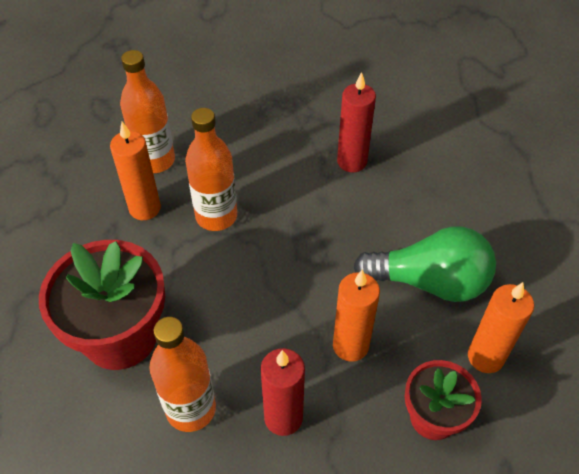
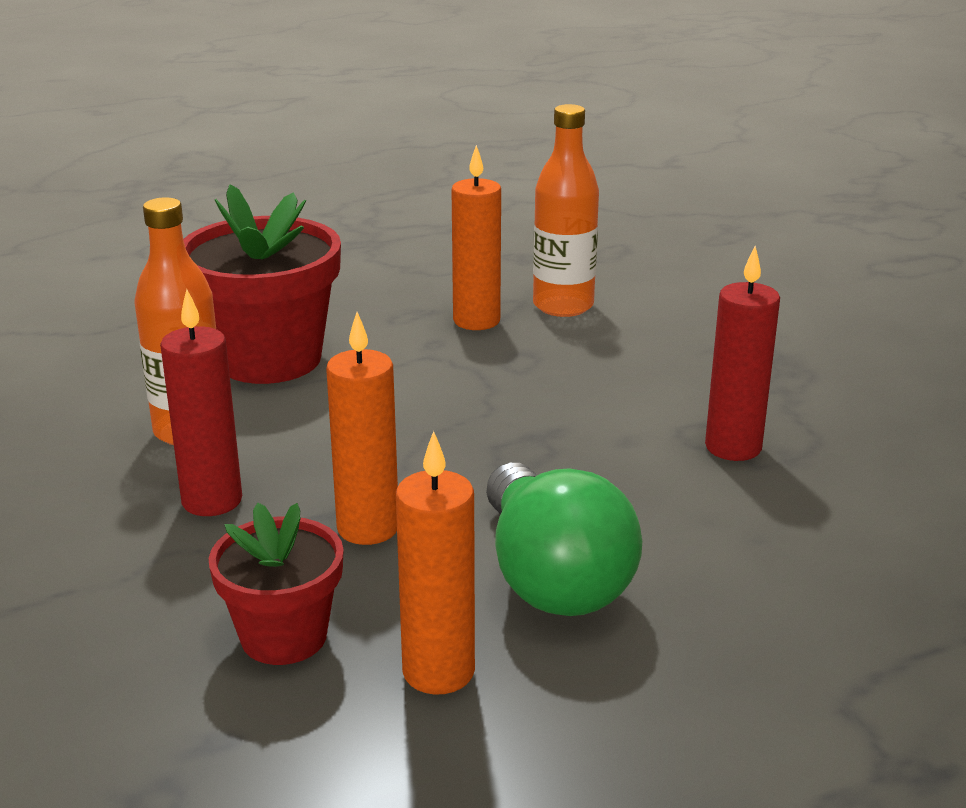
camera: 65 degrees right, 25 degrees down
(216, 216) = (510, 369): orange bottle -> none

